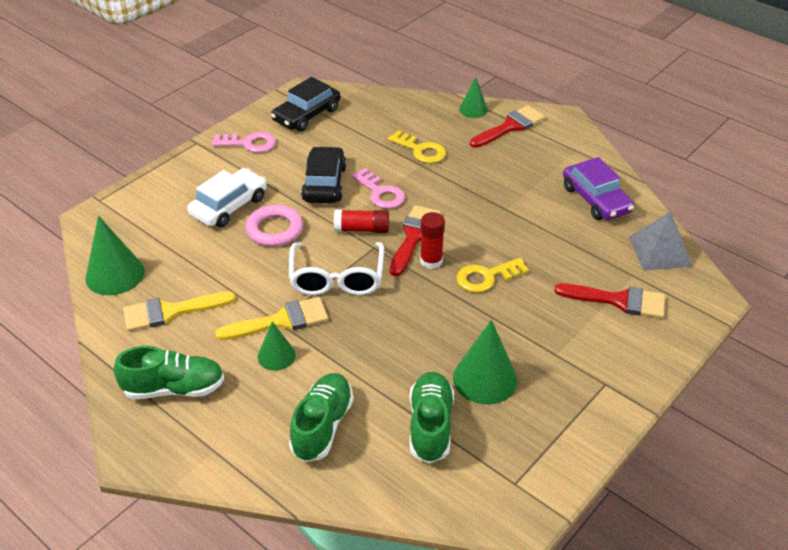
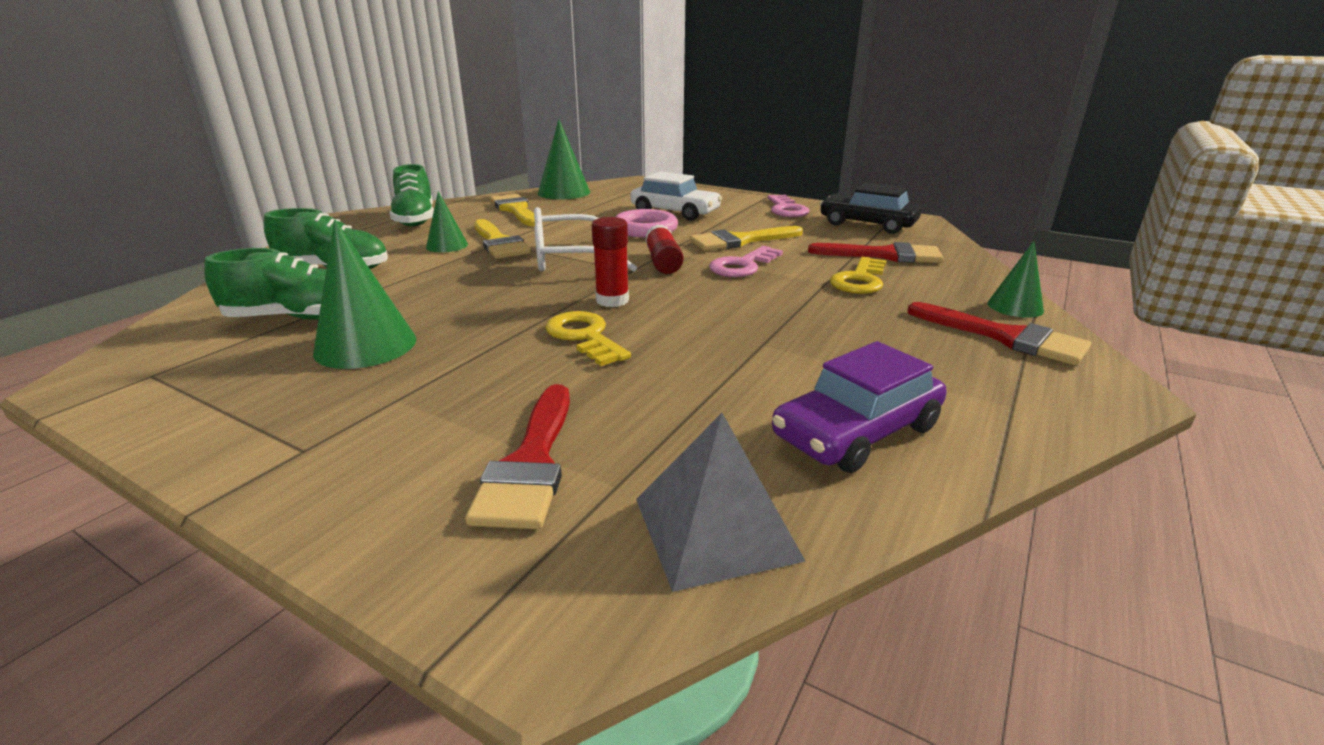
camera: 80 degrees right, 15 degrees down
(324, 184) = (740, 241): black car -> yellow brush
(414, 236) = (661, 288): red brush -> red brush (884, 255)

